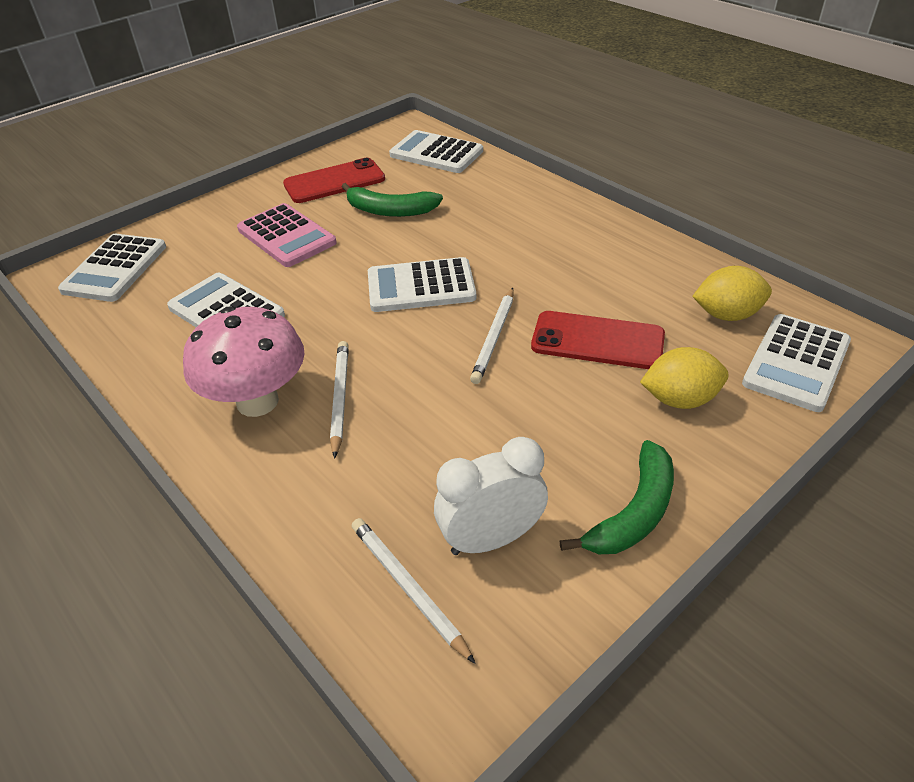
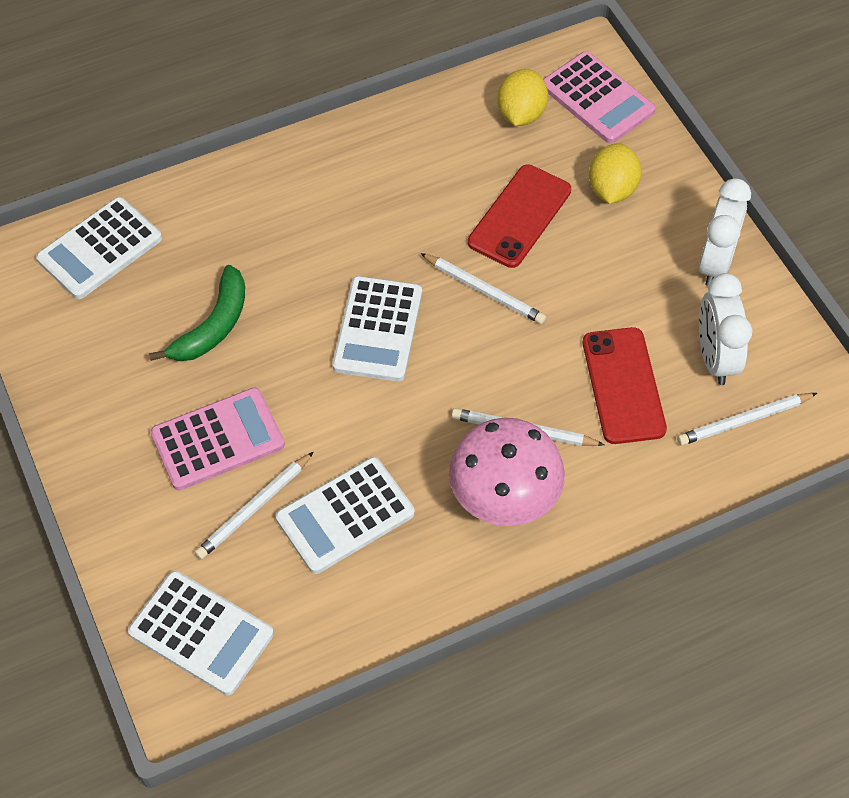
camera: 75 degrees left, 15 degrees up
(227, 266) = (254, 508): none -> white pencil
(334, 182) = (111, 370): red phone -> red phone (623, 385)
(634, 512) = (715, 263): green banana -> white clock
(796, 363) = (597, 99): white calculator -> pink calculator

